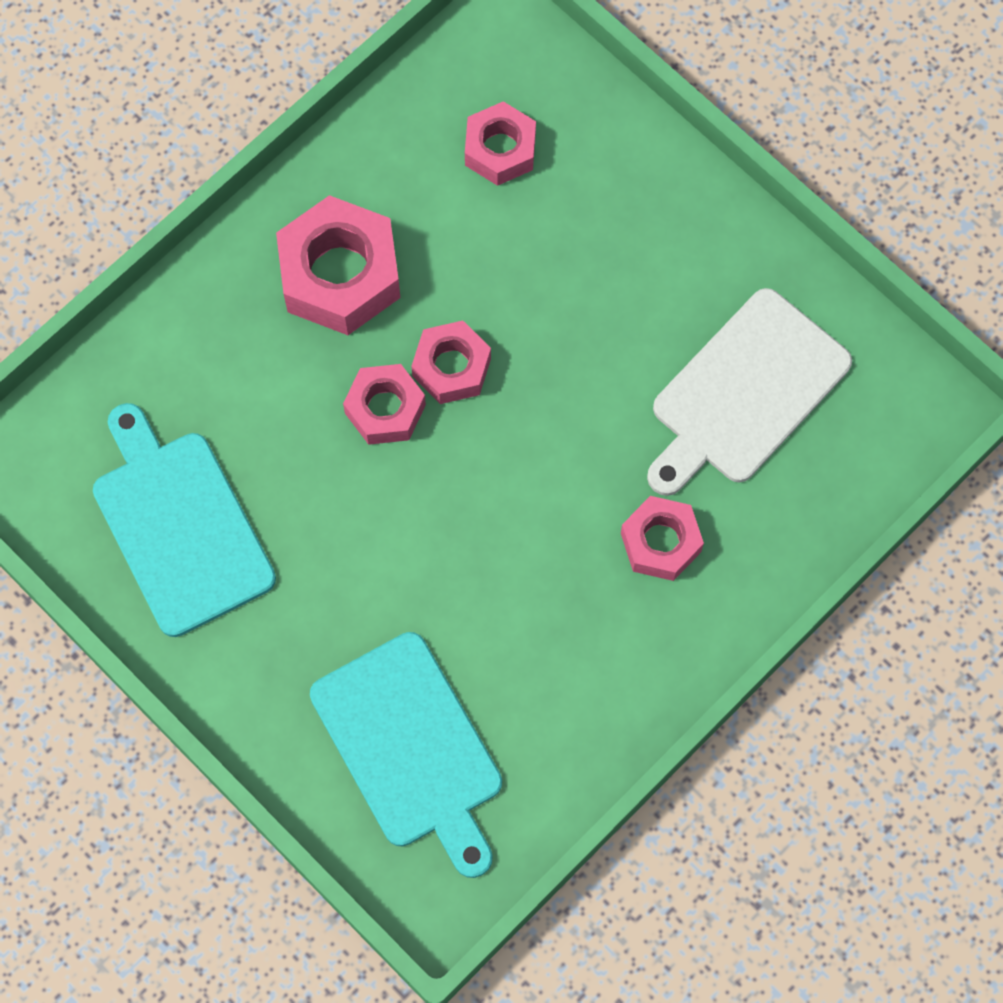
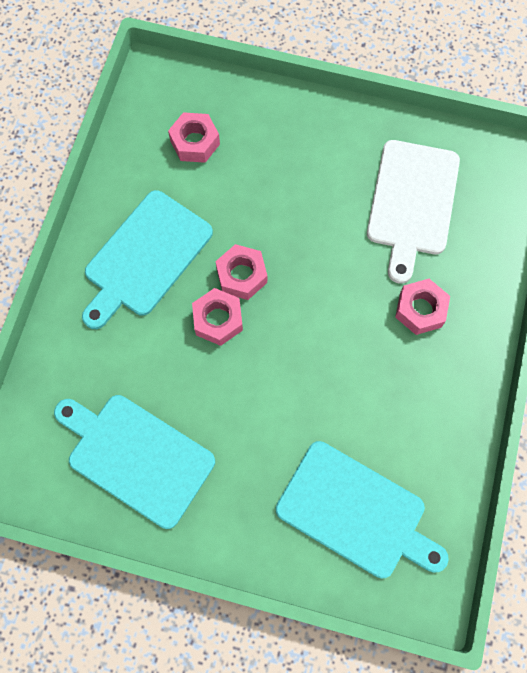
camera: 30 degrees left, 0 degrees up
(340, 275) = (145, 257): pink nut -> turquoise cutting board

